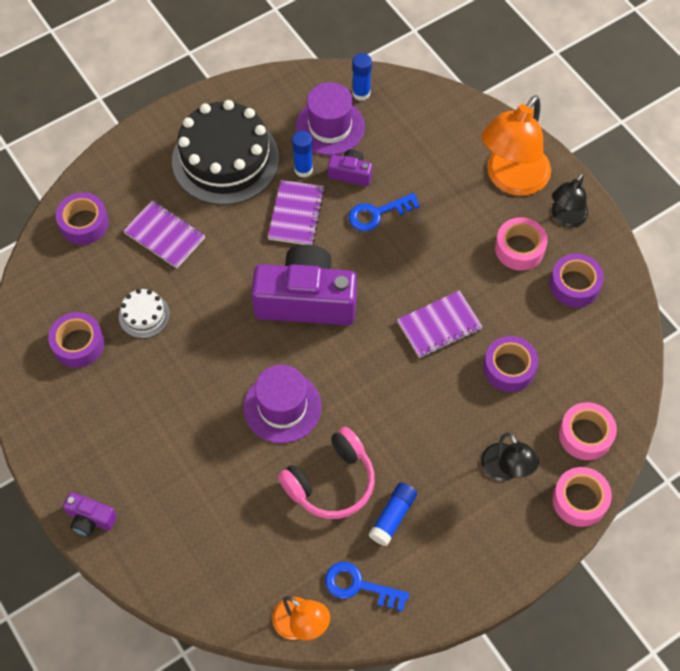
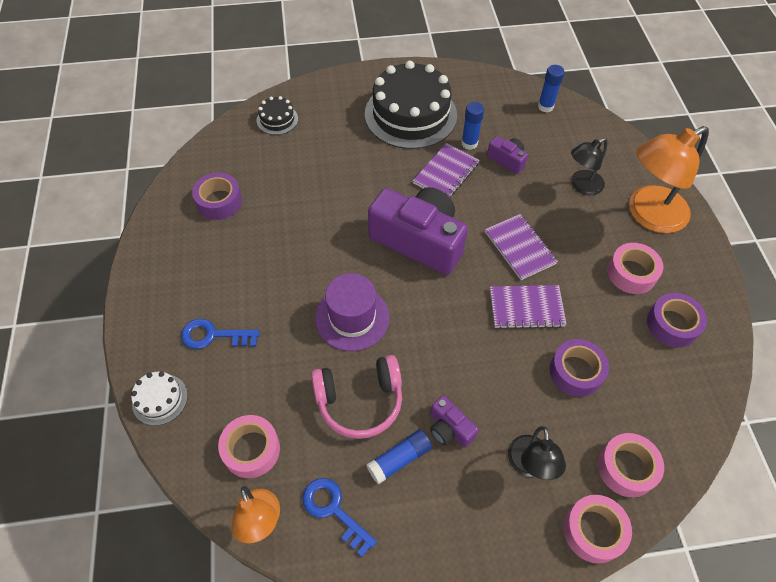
camera: 25 degrees right, 5 degrees down
(84, 223) = (277, 119): purple tape -> black cake
(90, 519) = (142, 339): purple camera -> purple camera (449, 428)
(144, 315) = (282, 200): white cake -> white cake (160, 399)
(165, 235) = (332, 150): purple notebook -> purple notebook (520, 248)
(257, 570) = (251, 449): none -> pink tape
(330, 127) = (507, 121): purple hat -> none
(377, 214) = (515, 198): blue key -> blue key (213, 335)
(565, 218) = (687, 265): black lamp -> black lamp (581, 186)

